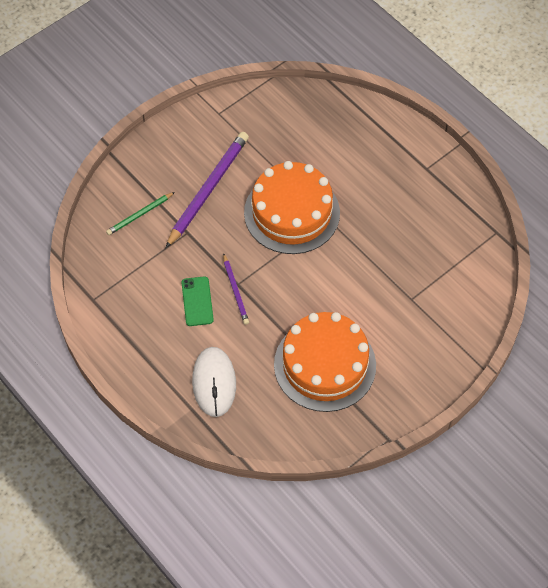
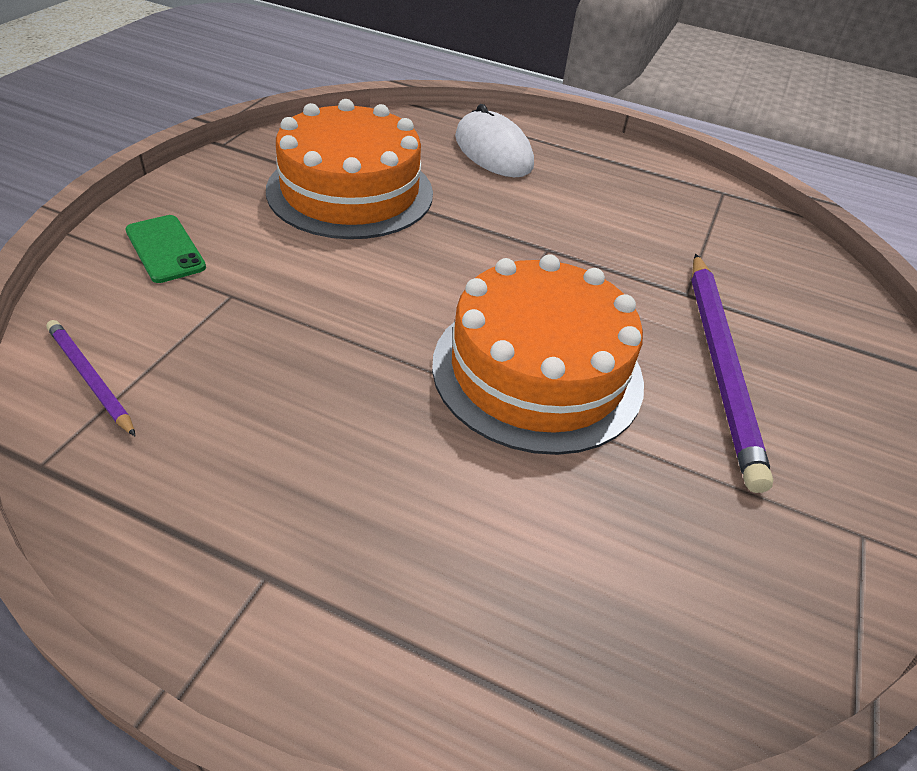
camera: 150 degrees right, 15 degrees down
(140, 215) = (782, 297): green pencil -> none
(197, 301) = (588, 217): green phone -> green phone (165, 249)
(235, 291) = (544, 240): purple pencil -> purple pencil (90, 378)

